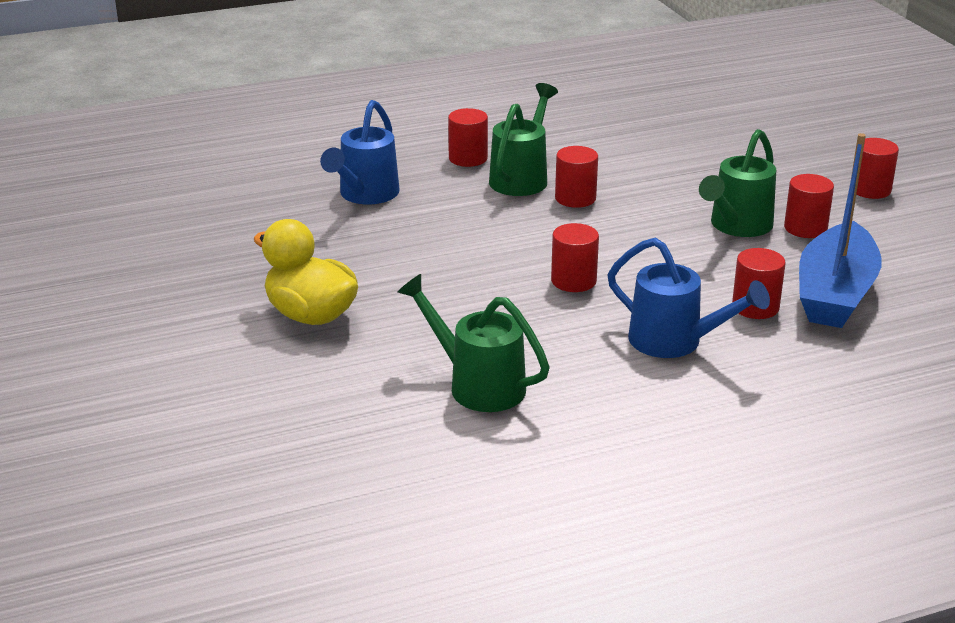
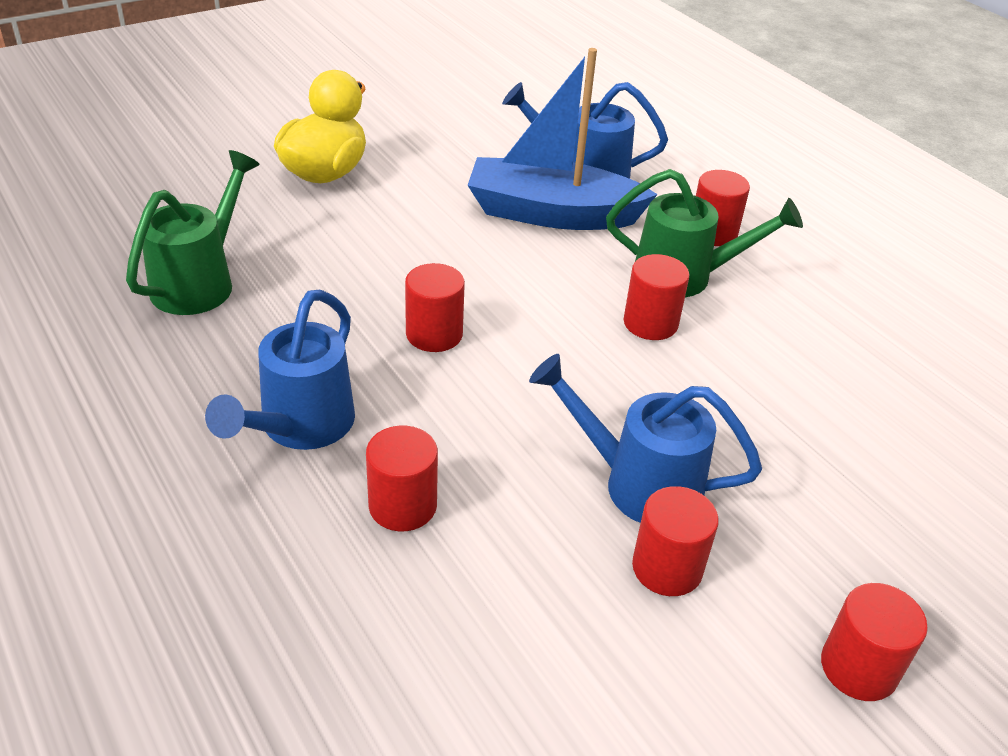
camera: 75 degrees right, 10 degrees up
(737, 226) = (639, 484): green watering can -> blue watering can
(835, 294) = (461, 602): blue boat -> blue boat (552, 213)

